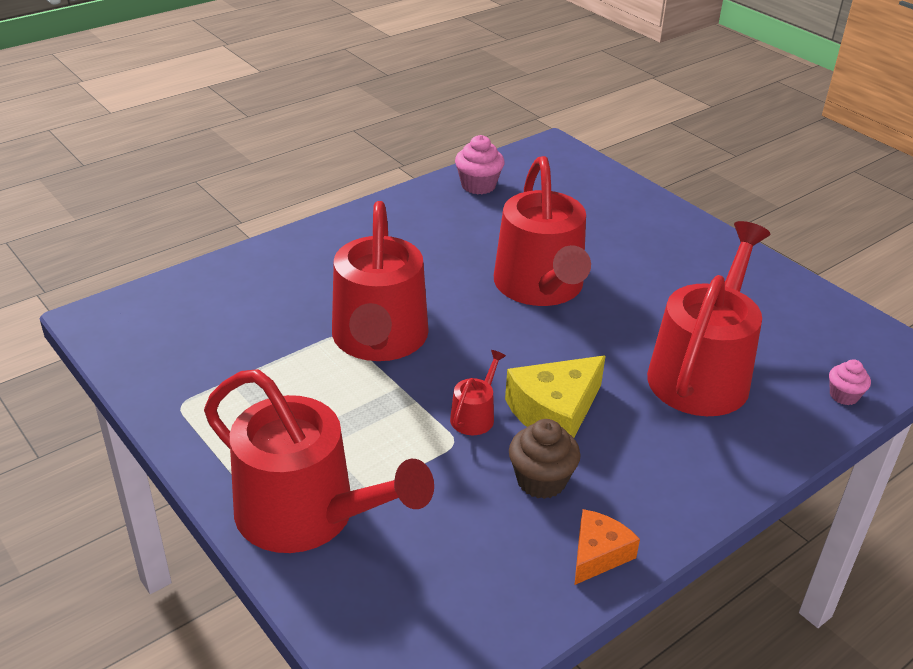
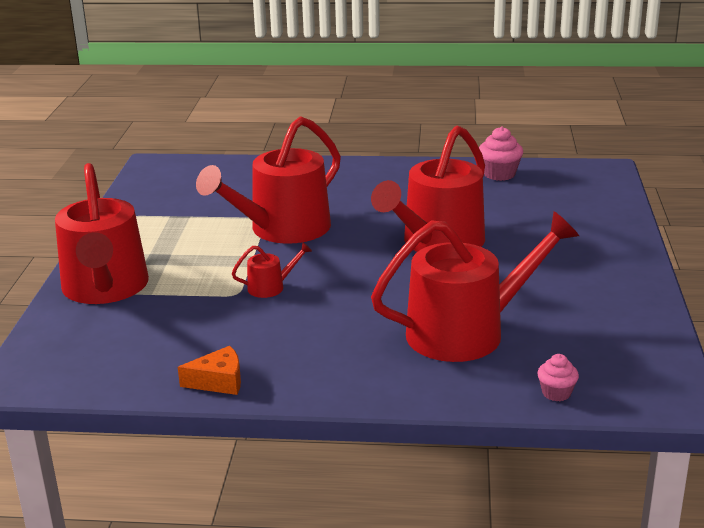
camera: 45 degrees right, 10 degrees down
(541, 480) = (251, 334): brown cupcake -> none
(554, 412) = (322, 307): yellow cheese -> none

